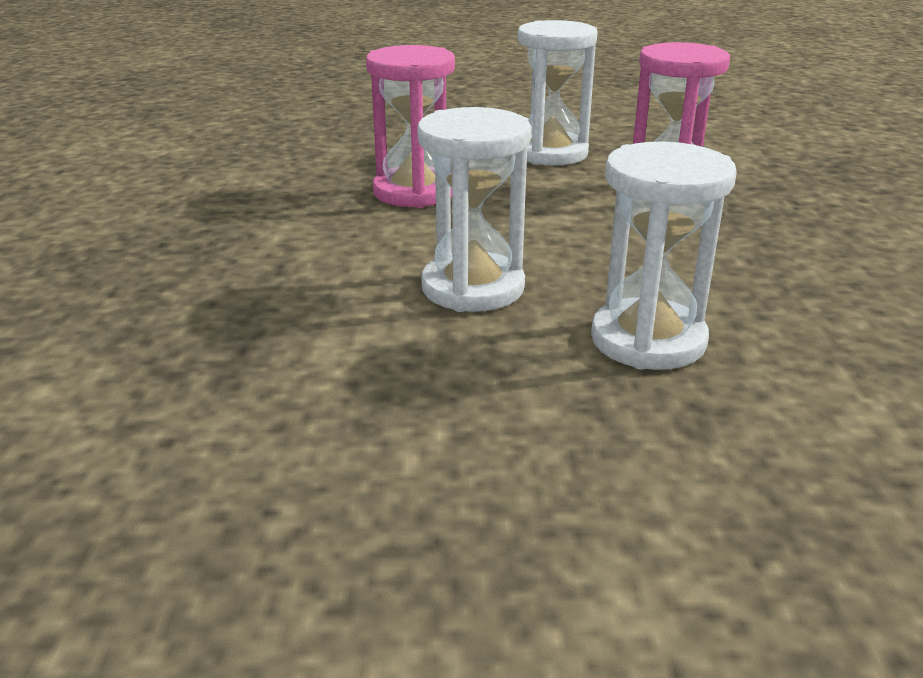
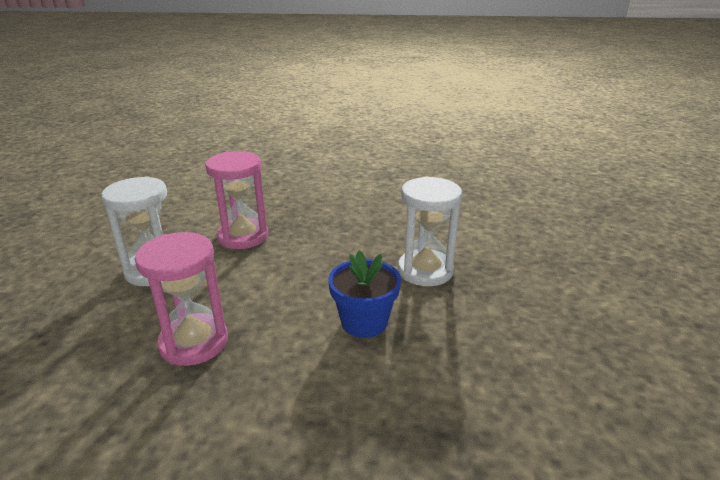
camera: 85 degrees left, 0 degrees up
(473, 288) = (364, 322): white hourglass -> blue flower pot

